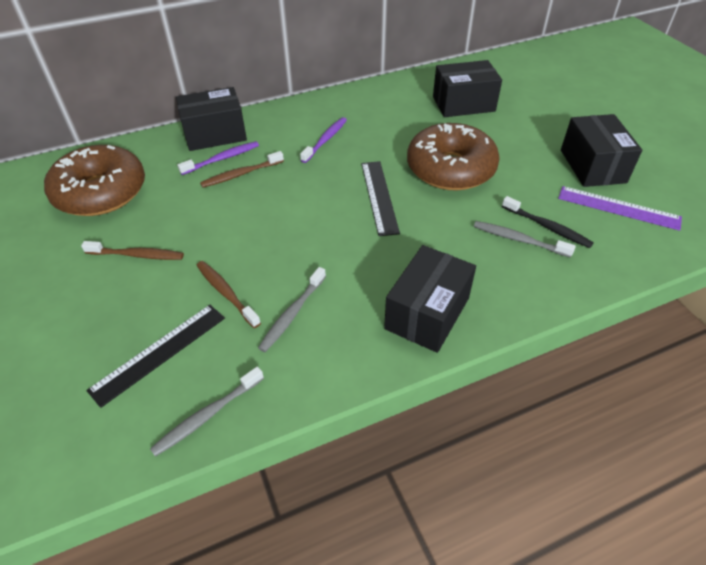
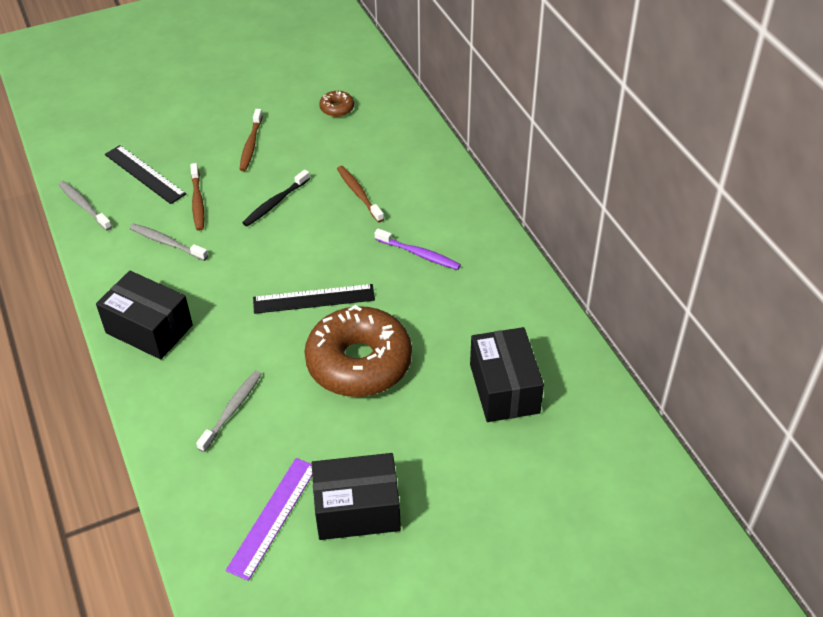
camera: 90 degrees right, 0 degrees up
(101, 192) = (337, 108): brown donut -> brown donut, size x0.41
(215, 134) = (430, 167): black box -> none
(222, 159) = (386, 178): purple toothbrush -> none
(226, 293) = (197, 202): brown toothbrush -> brown toothbrush turned 120 degrees clockwise
(547, 227) = (248, 439): black toothbrush -> black toothbrush (275, 203)

